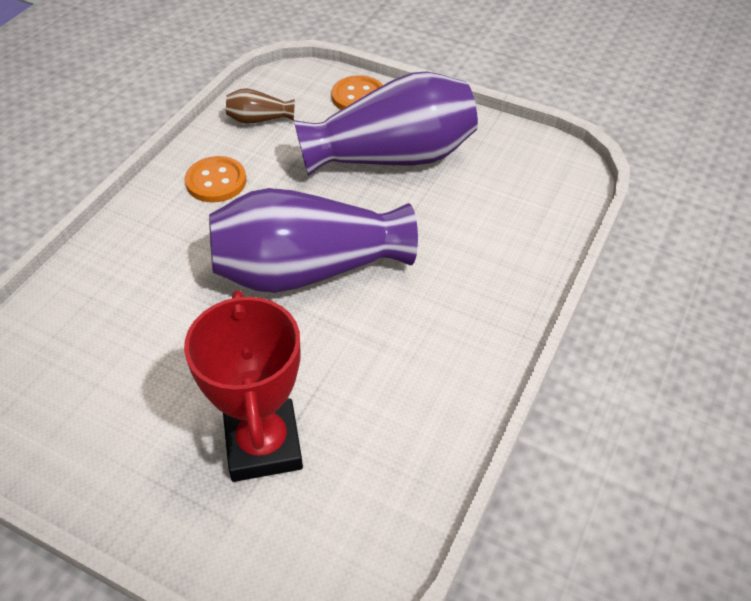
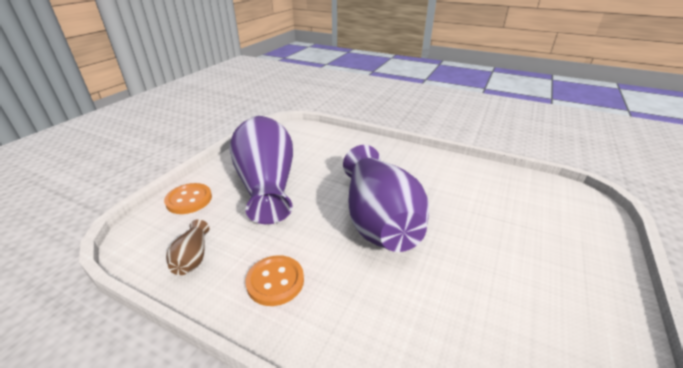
camera: 90 degrees left, 15 degrees down
(263, 445) = (525, 231): red trophy -> none

